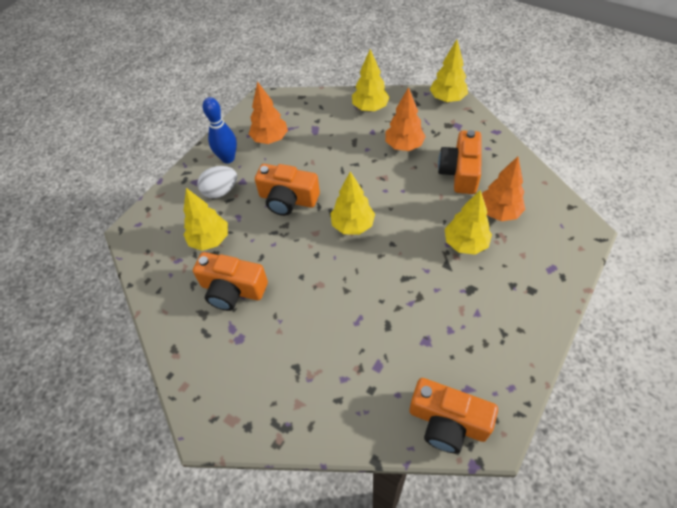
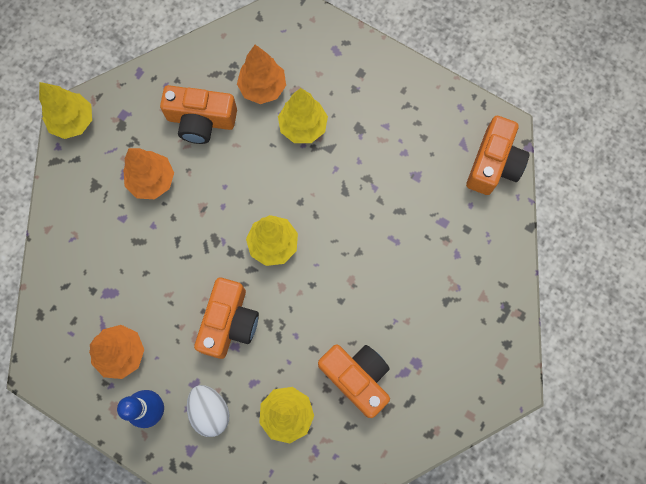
camera: 95 degrees left, 20 degrees up
(232, 289) = (356, 377): orange camera -> orange camera turned 60 degrees counterclockwise
(370, 108) = (77, 220): yellow tree -> none

